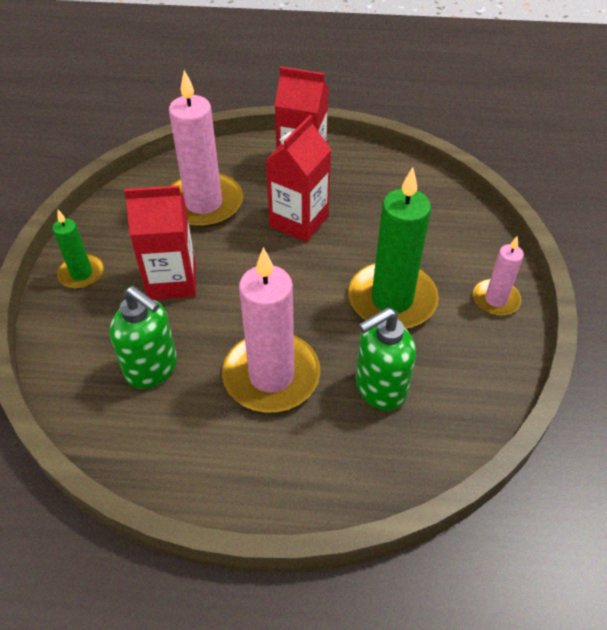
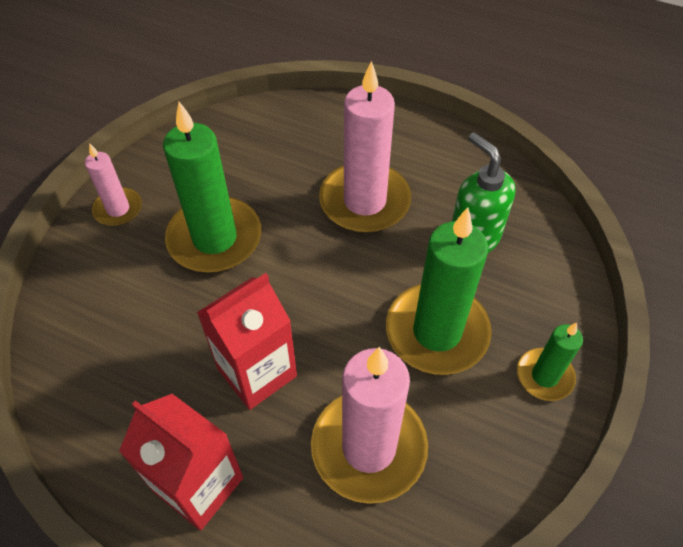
camera: 160 degrees left, 5 degrees up
(172, 281) = (437, 332): red carton -> green candle
(380, 389) = (278, 165): green soap dispenser -> none

